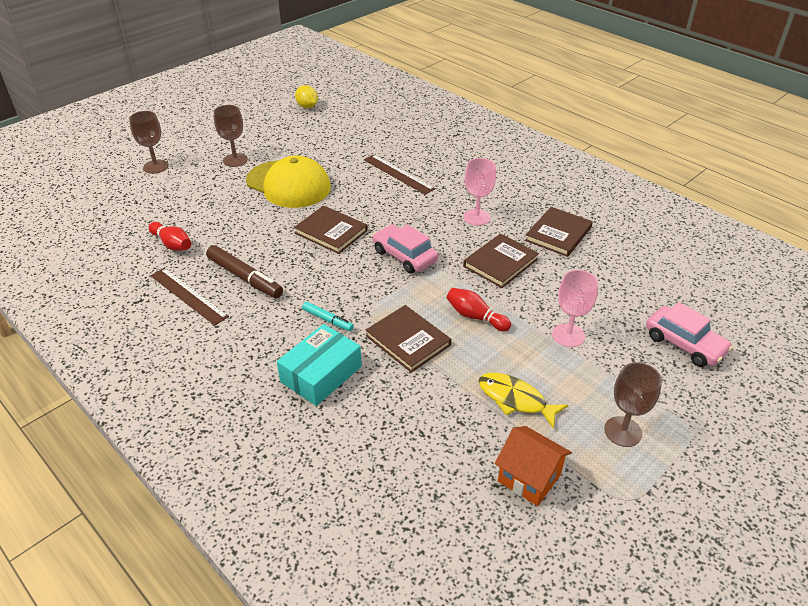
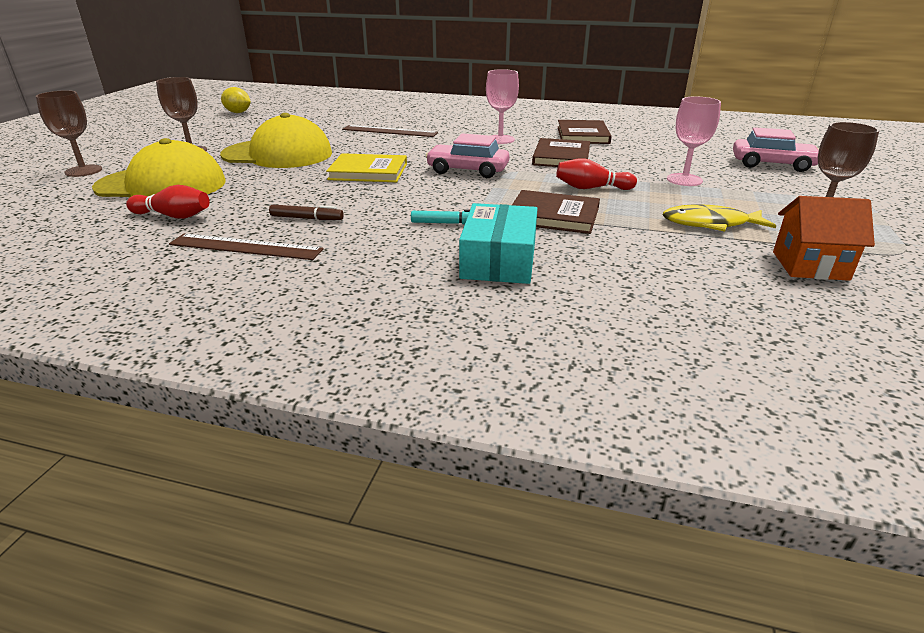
camera: 30 degrees left, 10 degrees down
(189, 202) = (162, 185): none -> yellow cap
(245, 278) = (307, 218): brown marker -> brown marker, size x0.56
(331, 232) = (368, 172): brown book -> yellow book

